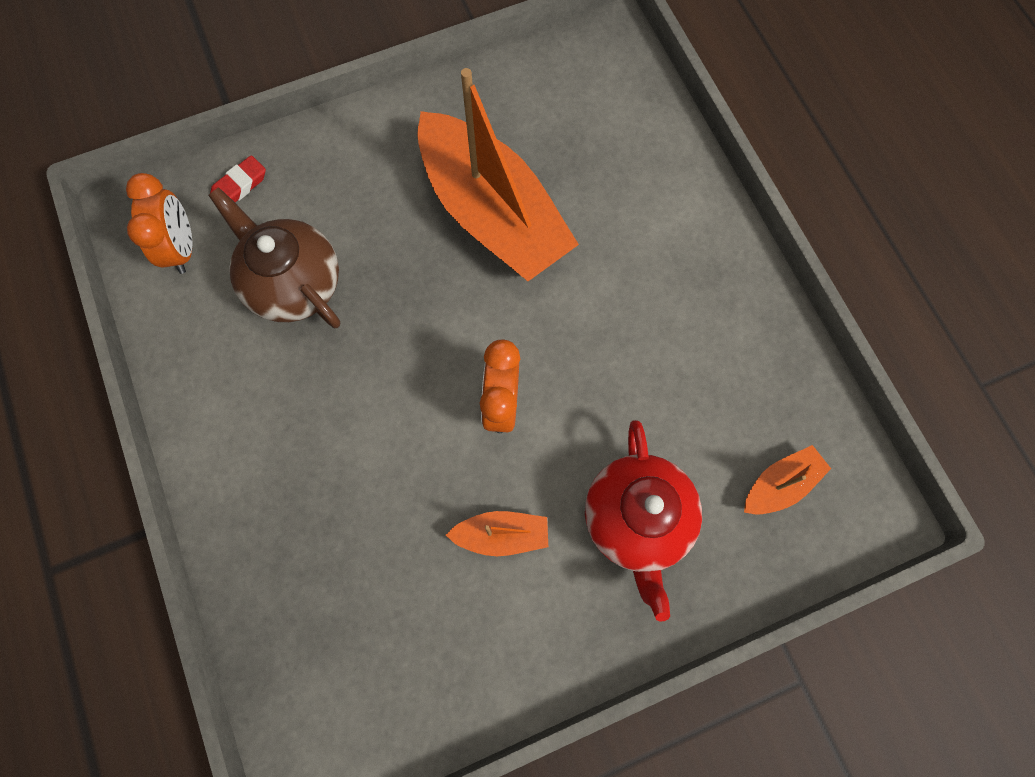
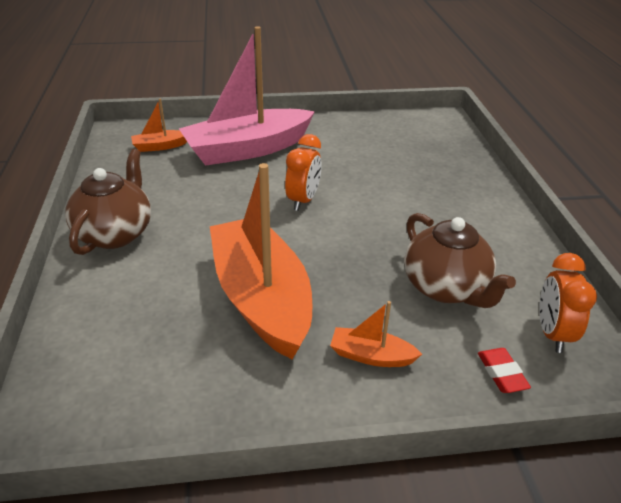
camera: 165 degrees left, 35 degrees down
(239, 186) = (501, 373): red eraser -> red eraser turned 75 degrees counterclockwise
(501, 535) = (325, 157): orange boat -> orange boat (371, 356)
(636, 520) = (247, 149): red teapot -> pink boat
(708, 266) = (115, 233): none -> brown teapot

